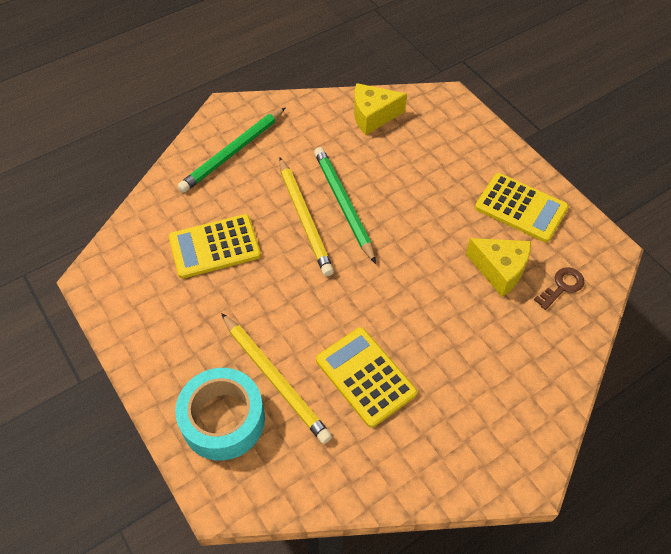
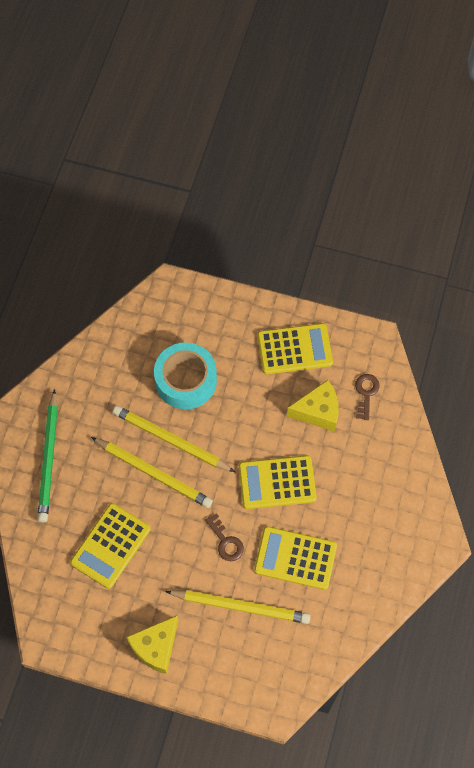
camera: 40 degrees left, 10 degrees up
(223, 420) = (232, 660): turquoise tape -> turquoise tape (186, 380)
(314, 315) = (226, 542): none -> brown key
(343, 204) = (171, 440): green pencil -> yellow pencil
(373, 116) = (126, 345): yellow cheese -> yellow cheese (156, 647)
(407, 301) = (277, 482): none -> yellow calculator

